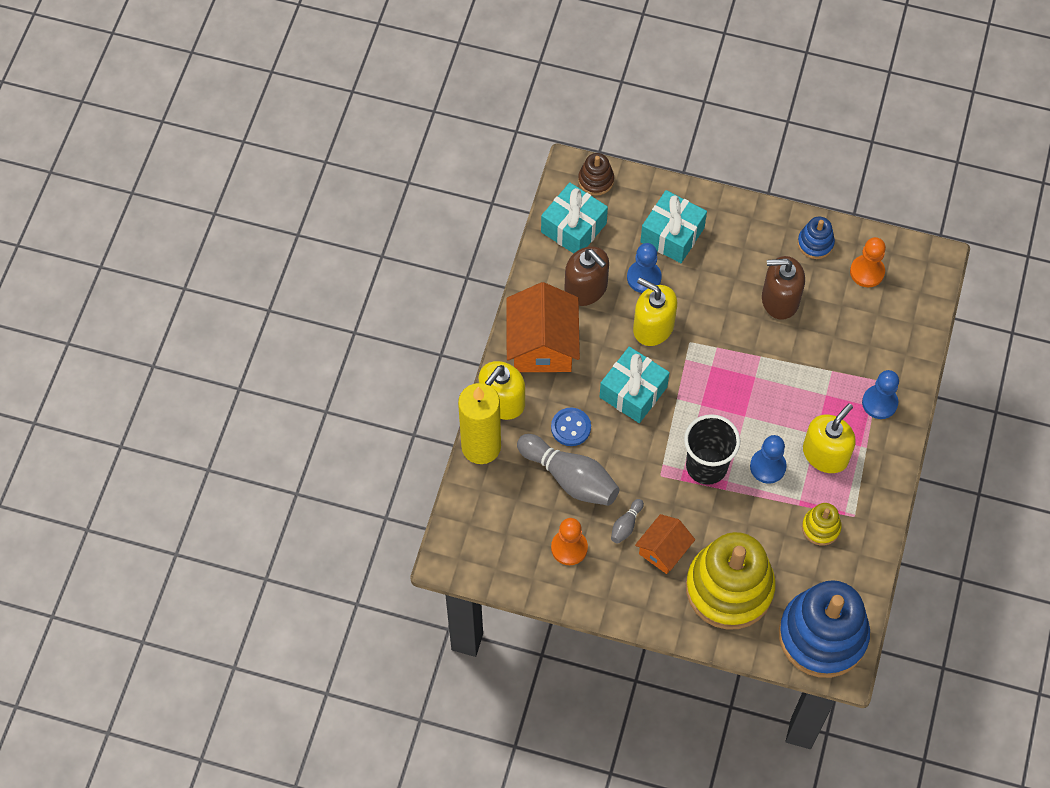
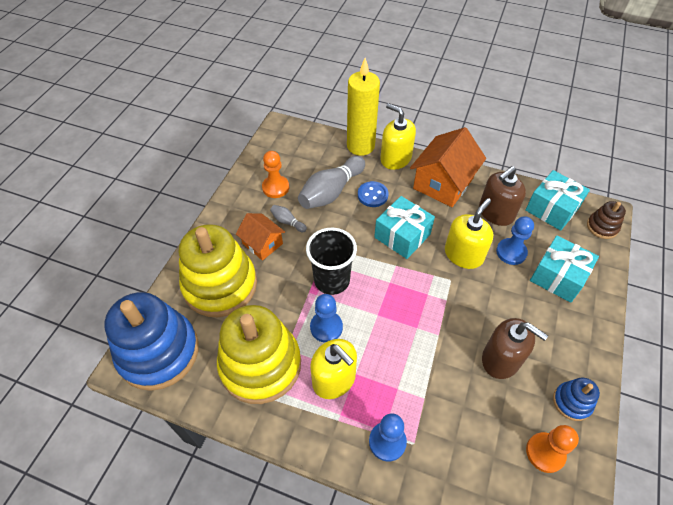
camera: 95 degrees right, 10 degrees down
(542, 345) = (443, 183): orange house -> orange house turned 60 degrees counterclockwise
(780, 299) = (501, 359): brown soap dispenser -> brown soap dispenser turned 120 degrees clockwise
(821, 527) = (260, 365): yellow stacking toy -> yellow stacking toy, size x2.24

